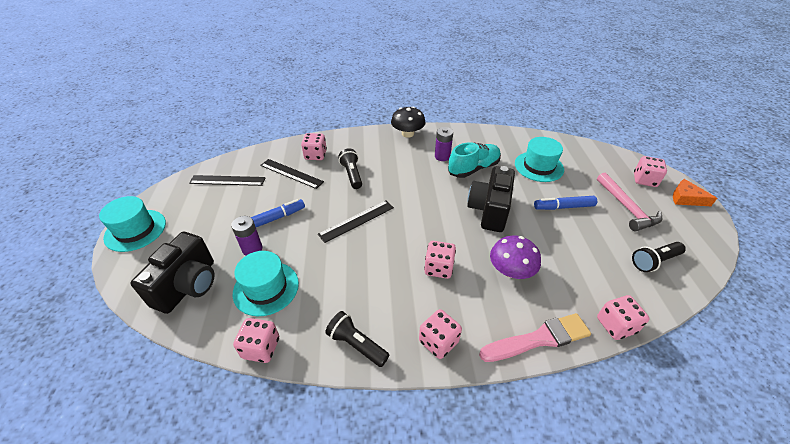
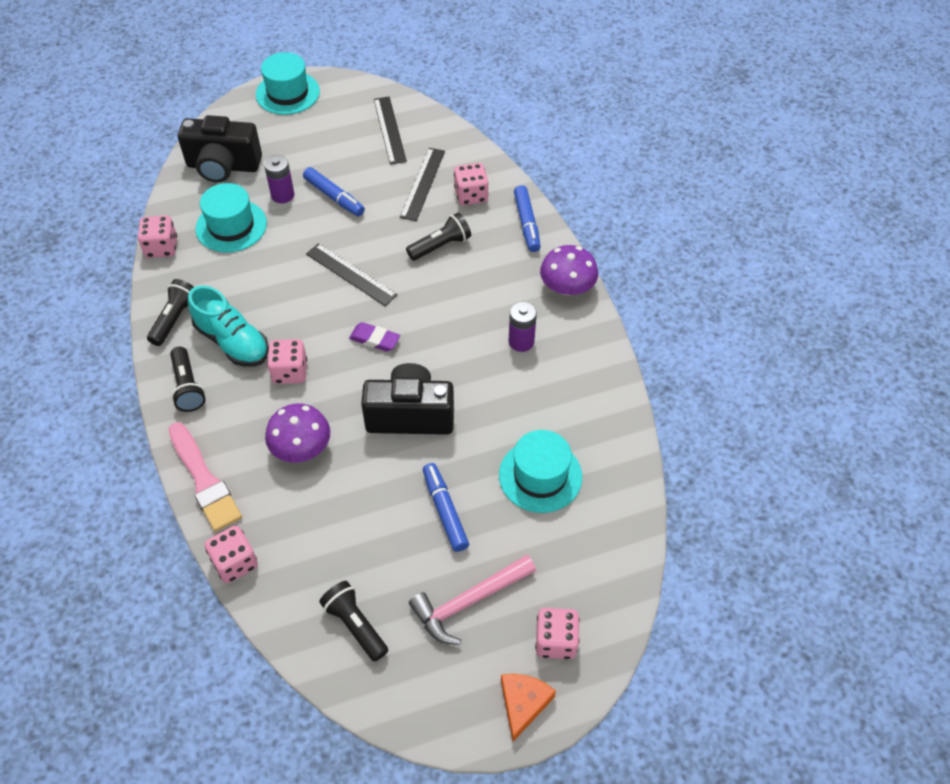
camera: 75 degrees right, 10 degrees up
(352, 138) = (527, 223): none -> blue marker
(407, 134) = (567, 287): black mushroom -> purple mushroom
(421, 217) = (374, 339): none -> purple eraser
(438, 342) = (187, 387): pink dice -> black flashlight
(473, 168) = (503, 386): turquoise shoe -> turquoise shoe (232, 342)

